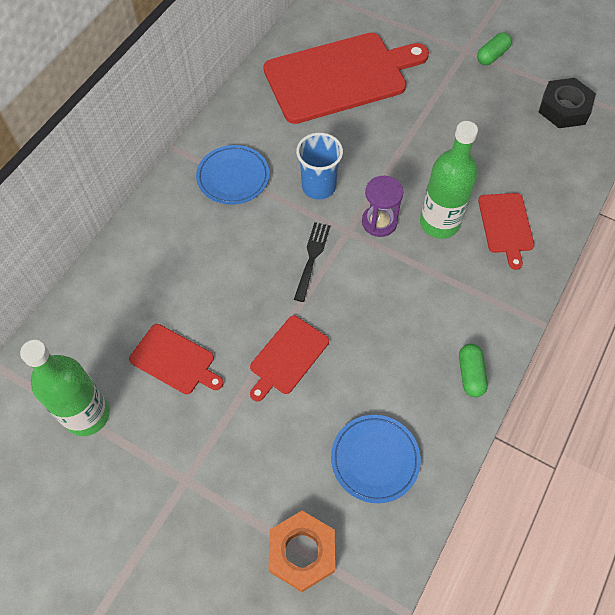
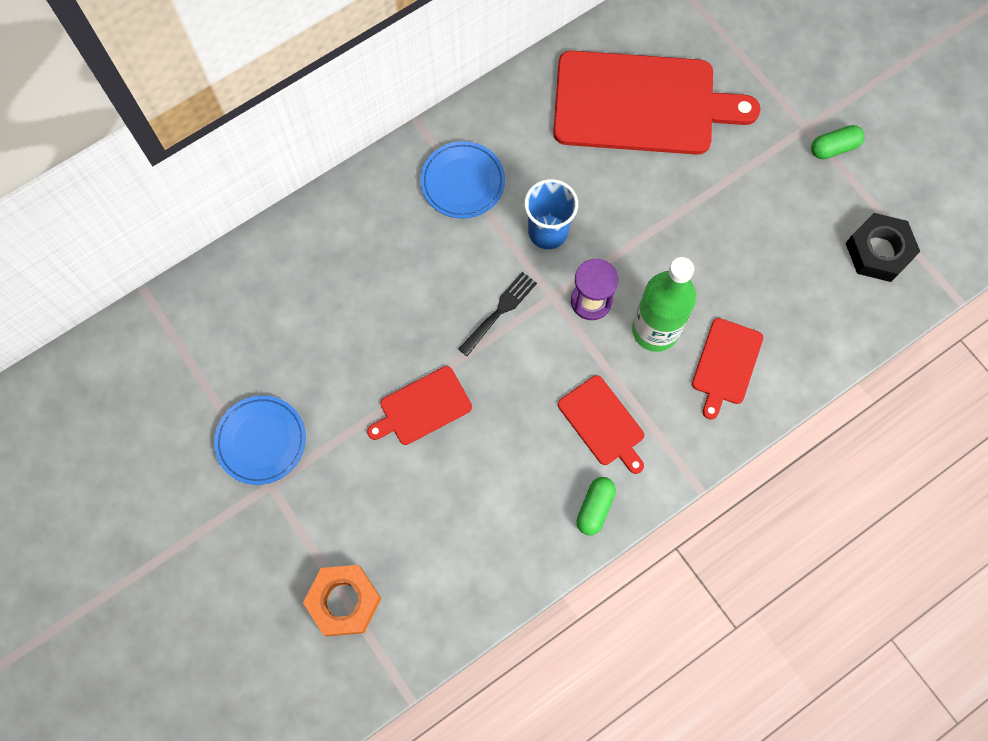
camera: 25 degrees right, 10 degrees up
(87, 414) = (208, 379): green bottle -> none
(175, 360) = (312, 361): red cutting board -> red cutting board (603, 423)
(375, 459) = (455, 548): blue plate -> blue plate (261, 441)

